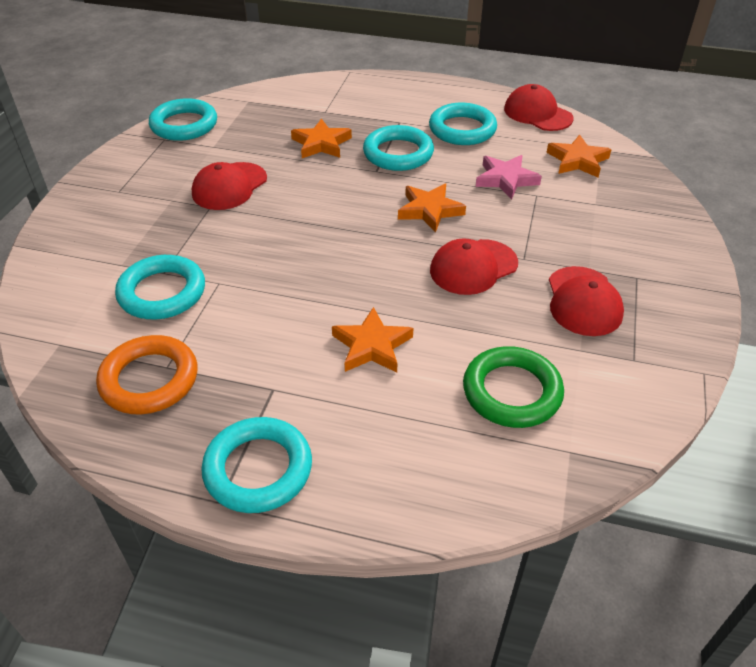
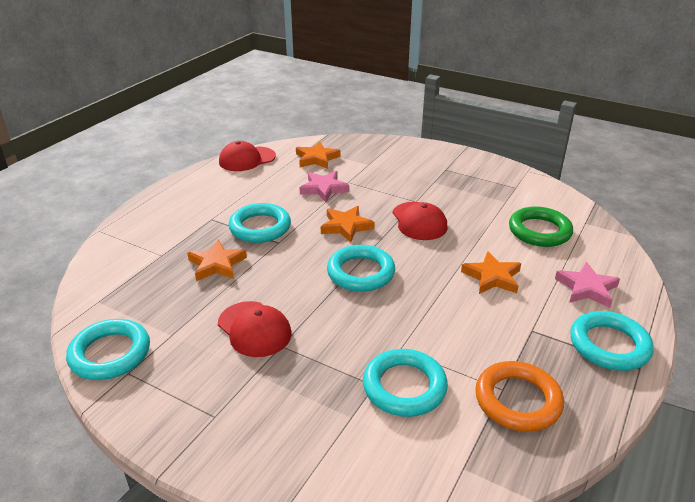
camera: 75 degrees left, 10 degrees down
(380, 448) = (587, 288): none -> pink star
(462, 129) = (245, 193): turquoise ring -> turquoise ring (361, 273)
(583, 301) = (463, 190): red cap -> none

